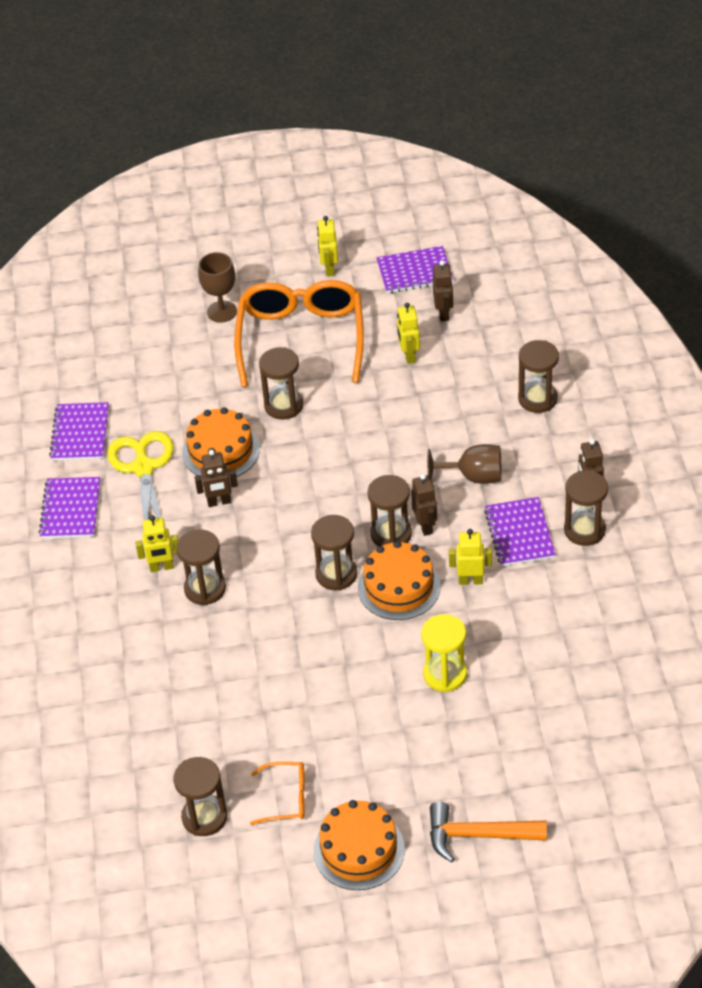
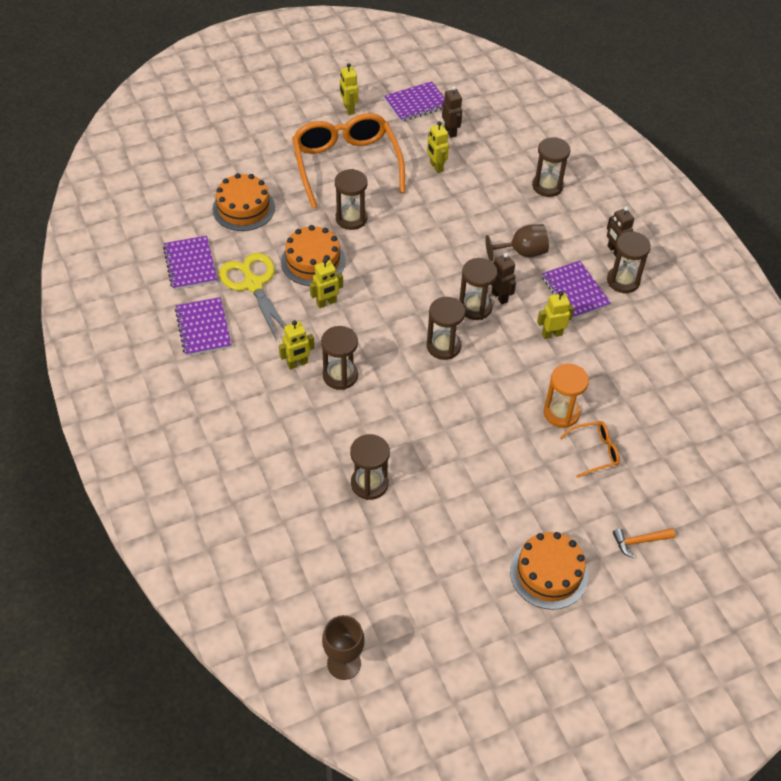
camera: 20 degrees left, 5 degrees up
(204, 817) = (409, 570): brown hourglass -> brown hourglass (369, 483)
(219, 502) = (326, 303): brown robot -> yellow robot
(222, 311) = (274, 152): brown goblet -> brown goblet (344, 663)
(286, 798) = (472, 540): orange glasses -> orange glasses (594, 451)
(399, 587) = (497, 348): orange cake -> orange cake (243, 208)
(445, 674) = (561, 413): yellow hourglass -> orange hourglass
(477, 835) = (639, 541): orange hammer -> orange hammer, size x0.61

